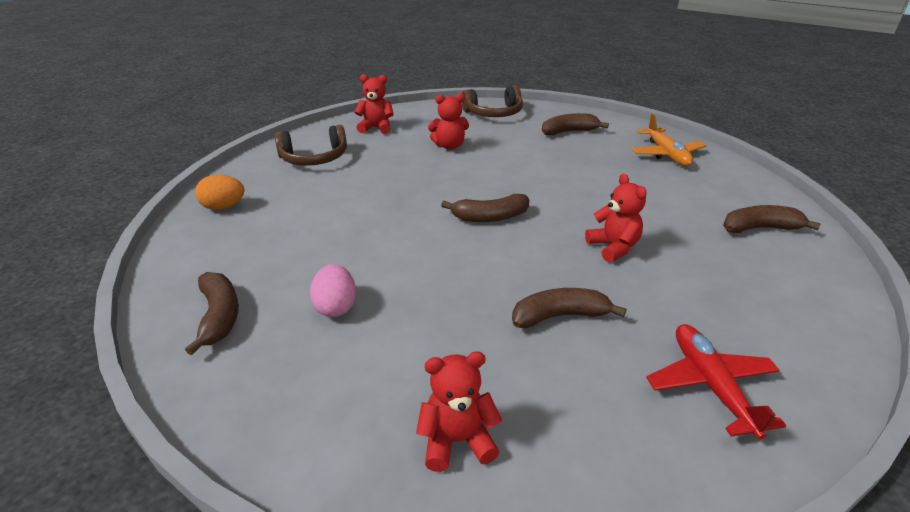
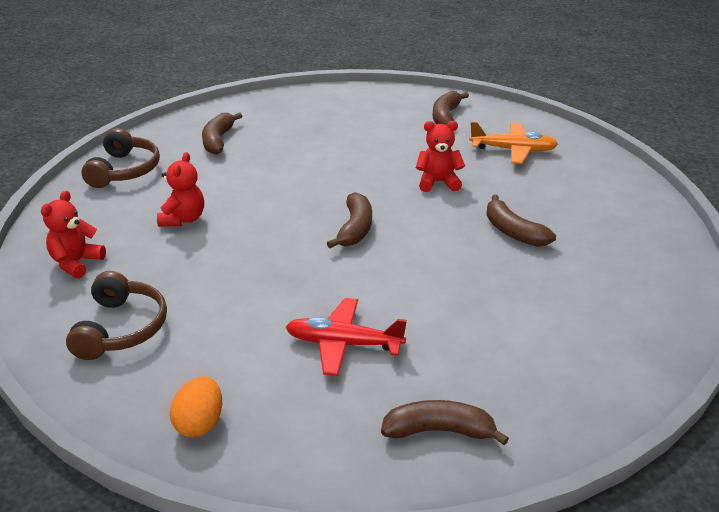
camera: 70 degrees left, 0 degrees up
(336, 307) = (455, 347): pink egg -> none
(457, 440) = (626, 309): red teddy bear -> none
(559, 316) = (513, 232): brown banana -> brown banana turned 45 degrees counterclockwise
(667, 154) = (308, 110): orange plane -> orange plane (513, 150)
(710, 385) = (598, 197): red plane -> red plane (343, 344)

